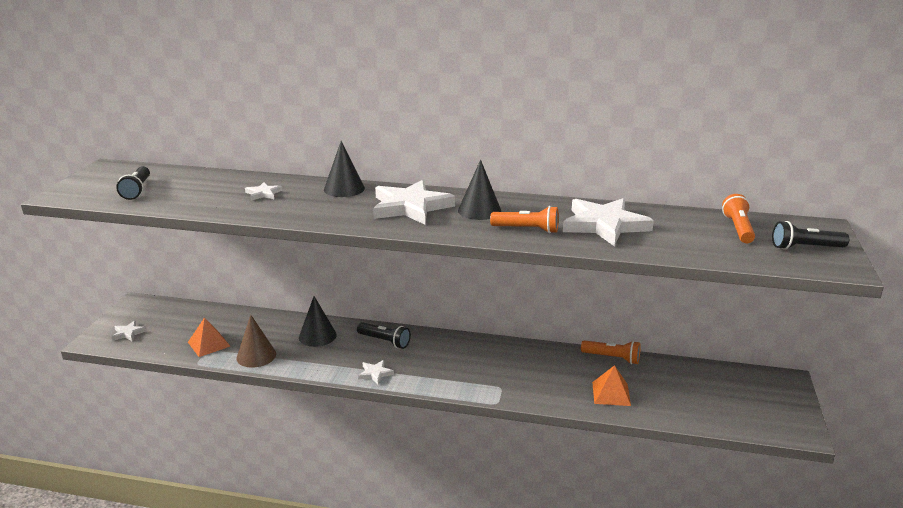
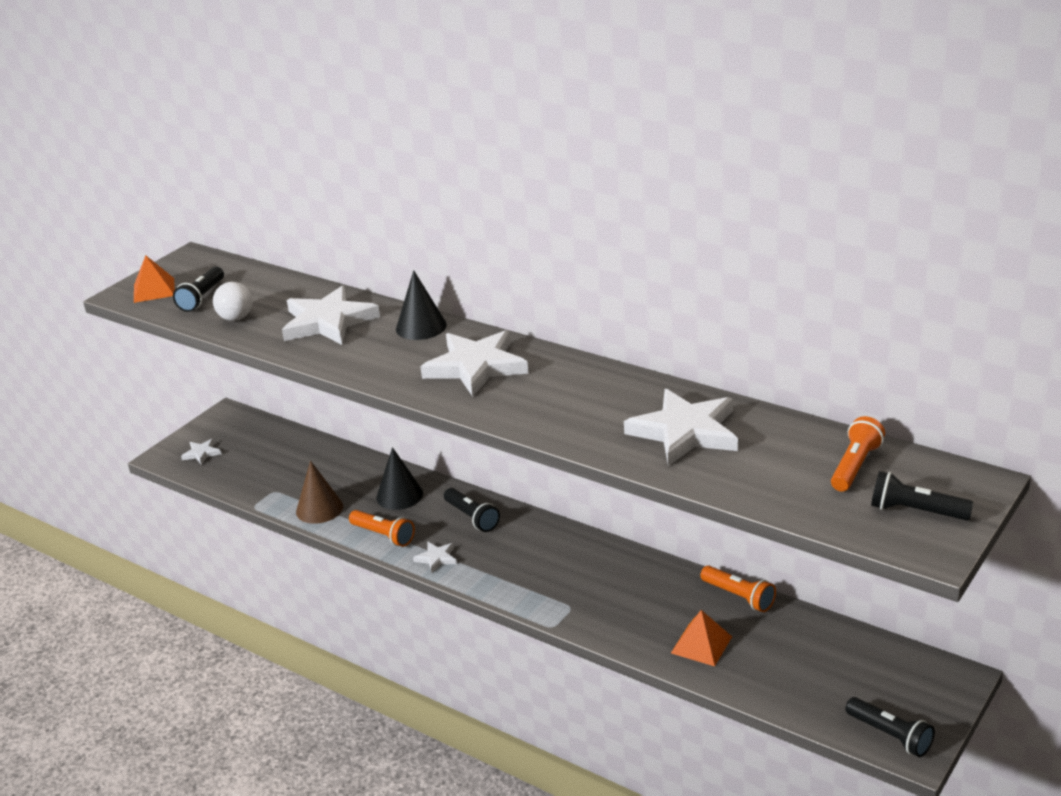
camera: 25 degrees right, 5 degrees up
(179, 199) = (236, 318): none -> white ball
(209, 344) = (277, 483): orange pyramid -> orange pyramid (154, 290)
(263, 193) = (328, 322): white star -> white star, size x2.22
(479, 210) = (552, 385): black cone -> none
(527, 229) = (584, 423): orange flashlight -> orange flashlight (383, 535)
(778, 425) = (890, 736): none -> black flashlight

